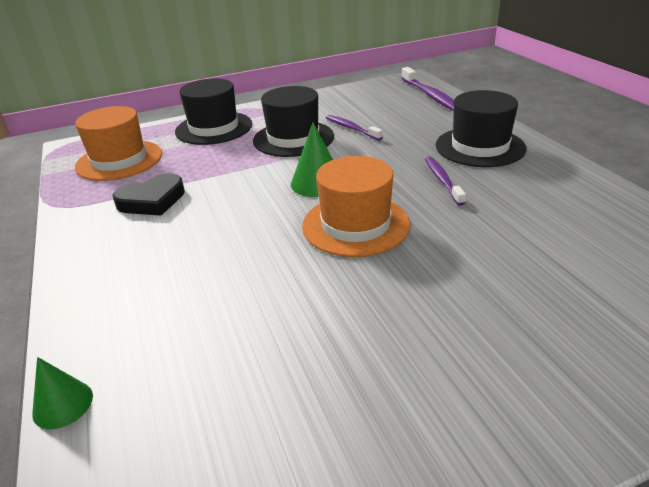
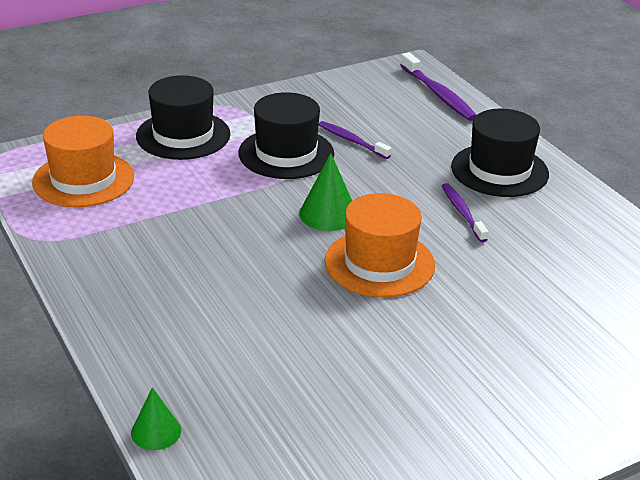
camera: 10 degrees left, 0 degrees up
(152, 200) = (148, 233): black heart -> none

